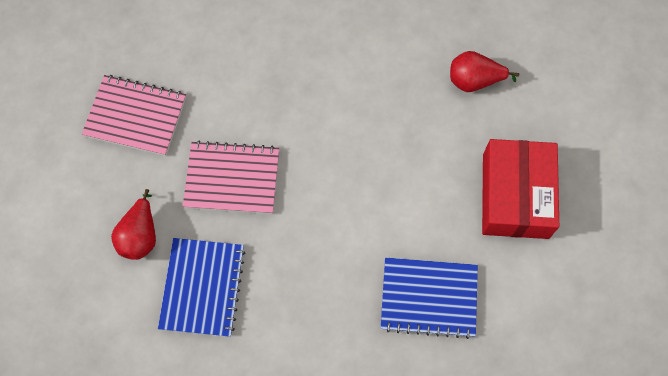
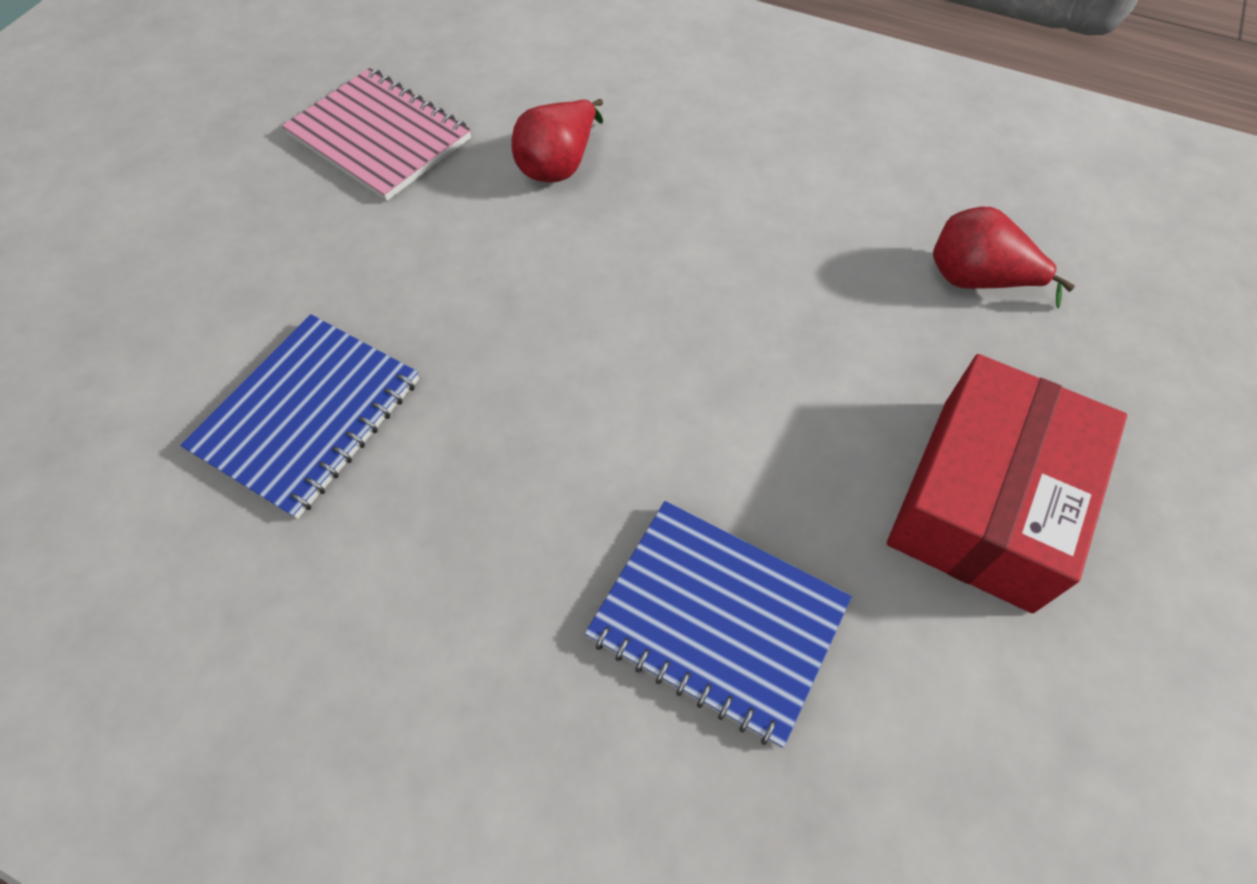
camera: 25 degrees right, 10 degrees down
(140, 235) = (267, 295): red pear -> red pear (559, 165)
(232, 178) = (468, 271): pink notebook -> none

